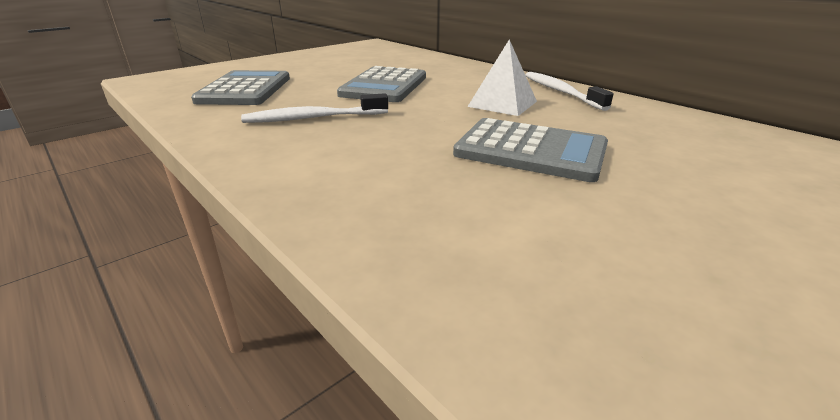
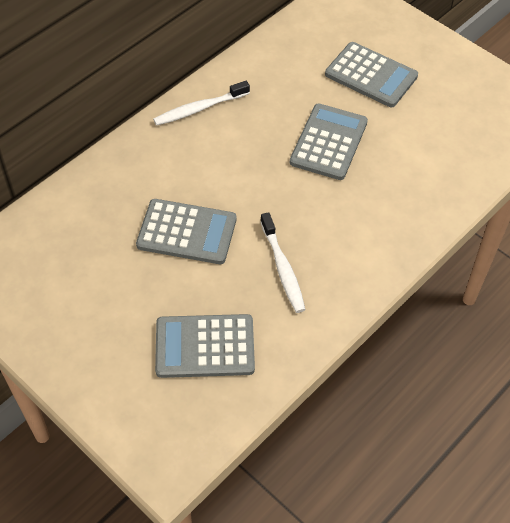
camera: 95 degrees left, 25 degrees up
(502, 104) = (235, 149): white pyramid -> none
(729, 194) = (371, 75): none -> grey calculator

